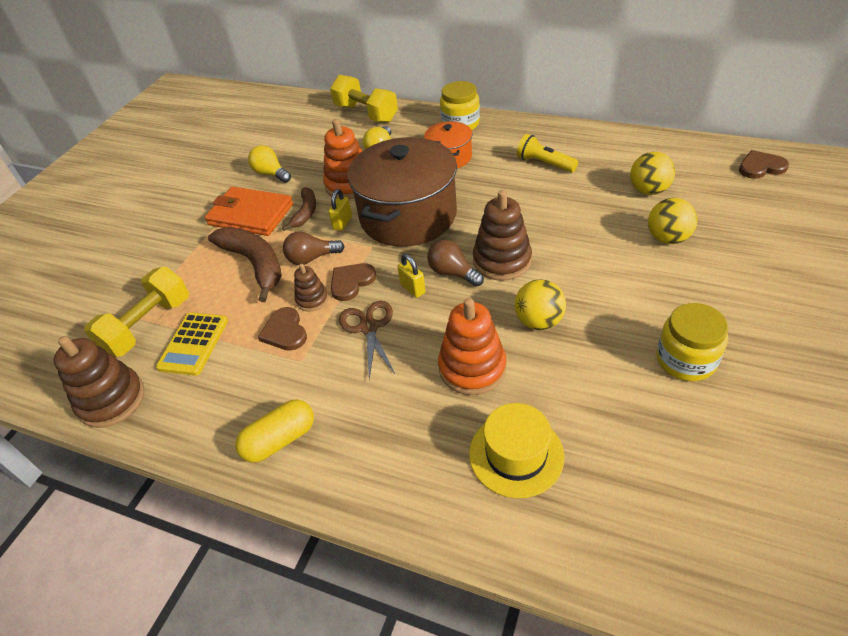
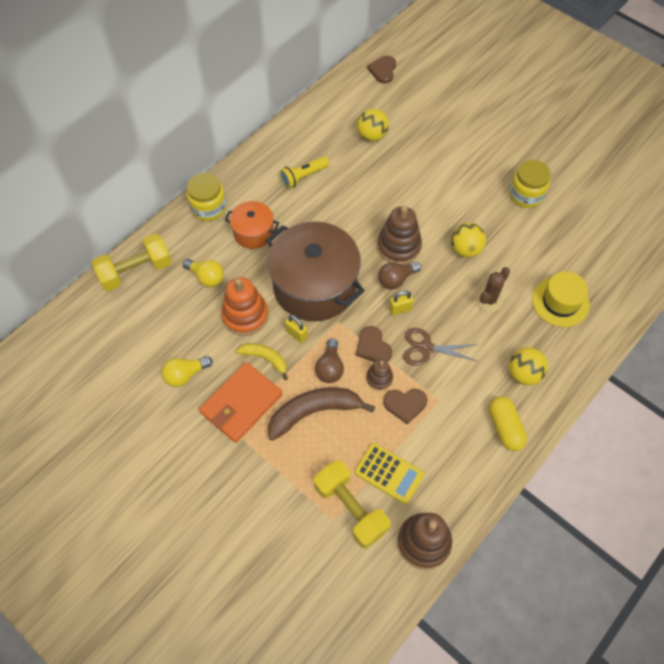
camera: 75 degrees left, 15 degrees up
(305, 212) = (265, 358): brown banana -> yellow banana
(472, 368) = (489, 300): orange stacking toy -> brown cactus
(667, 238) = (424, 151): yellow ball -> yellow ball (523, 374)

